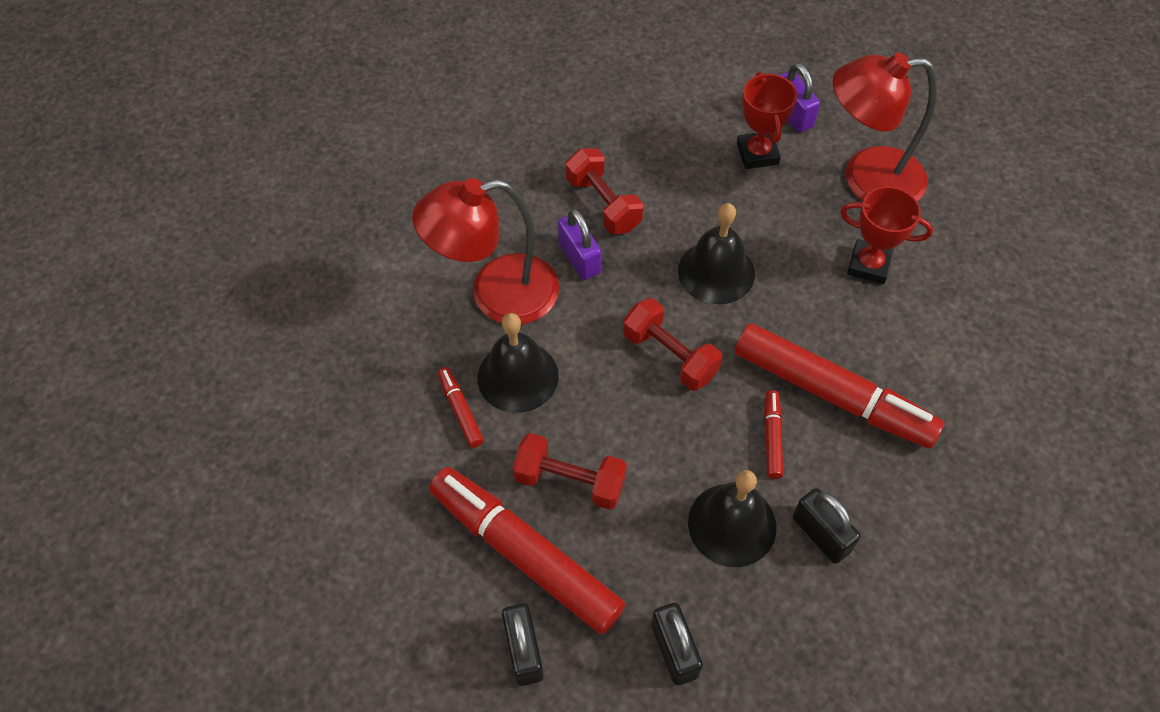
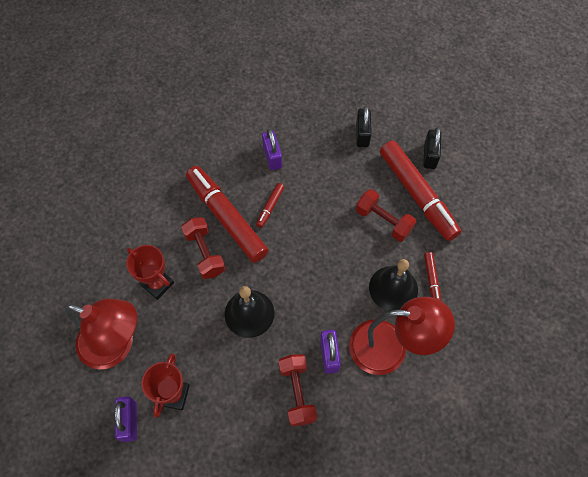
camera: 160 degrees left, 5 degrees up
(670, 355) = (302, 270): red dumbbell -> red dumbbell (205, 253)
(732, 524) = (311, 174): black bell -> none
(821, 534) = (272, 157): black padlock -> purple padlock

